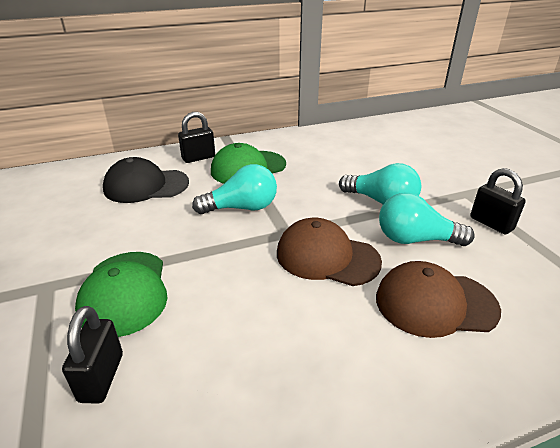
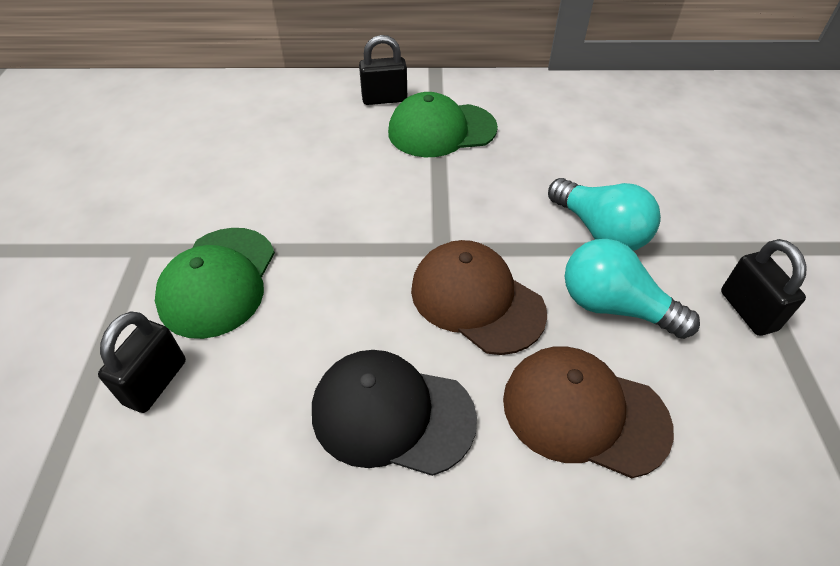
camera: 20 degrees right, 15 degrees up
(146, 186) = (301, 131): black cap -> black cap (392, 414)
(242, 208) = (404, 194): turquoise light bulb -> none

